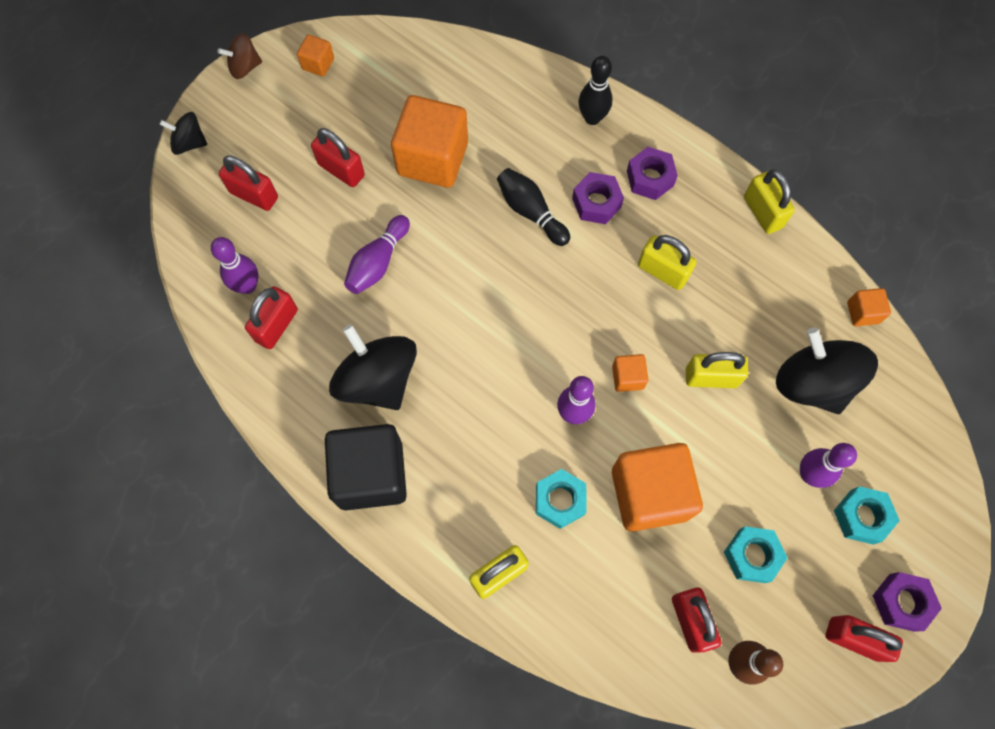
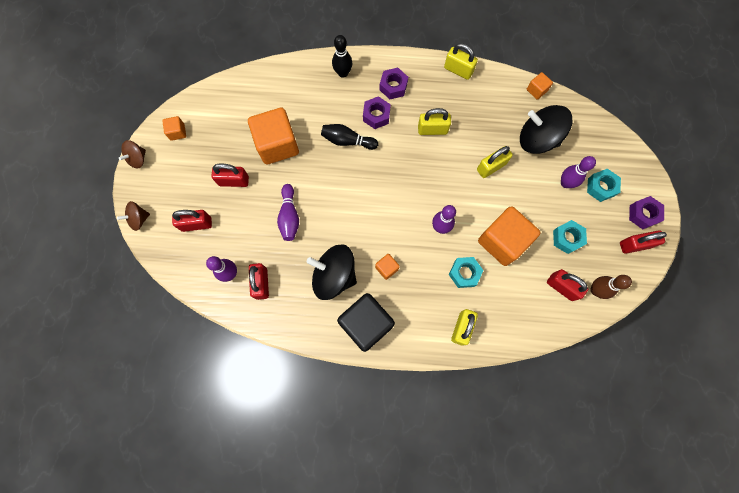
camera: 35 degrees left, 5 degrees up
(189, 143) = (139, 219): black spinning top -> brown spinning top
(627, 377) = (453, 192): orange cube -> orange cube (386, 268)

